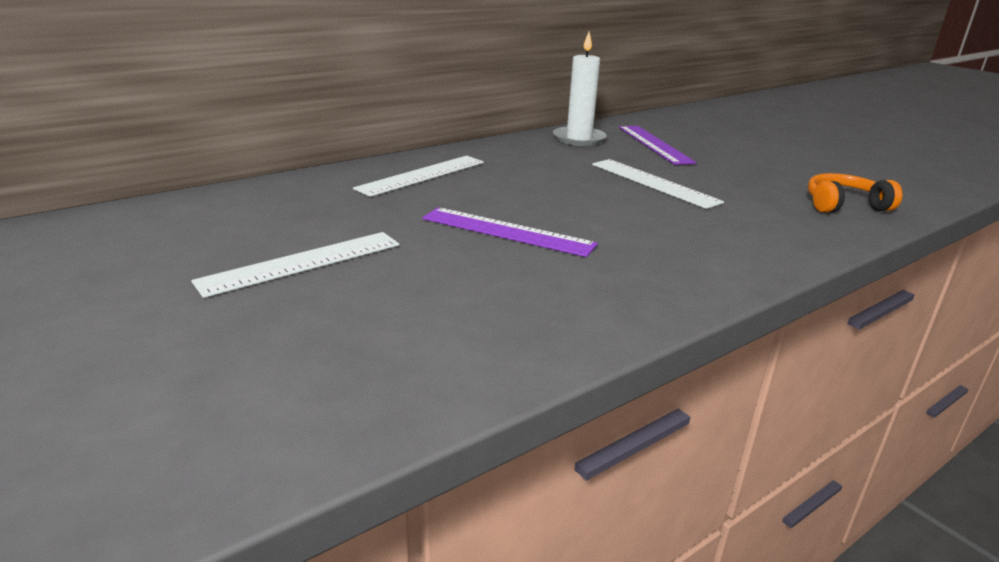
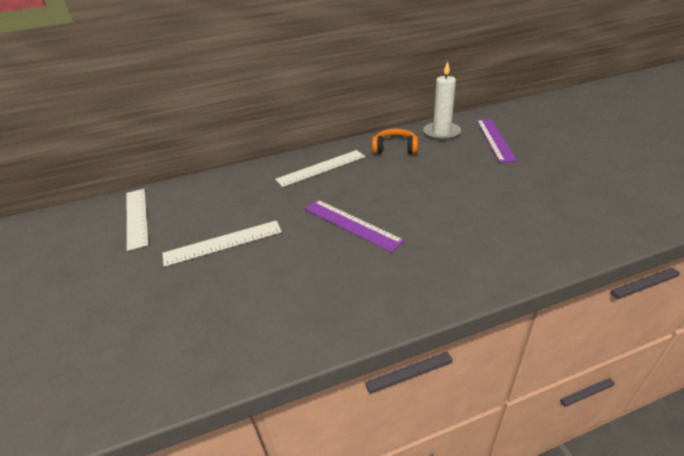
camera: 20 degrees right, 10 degrees up
(653, 183) = (474, 181): white ruler -> white ruler (136, 217)
(844, 205) = (614, 212): orange headphones -> orange headphones (395, 148)

